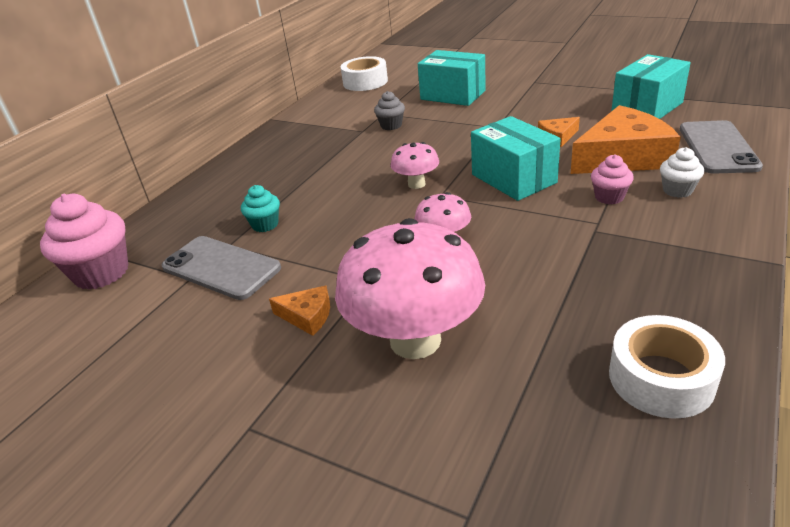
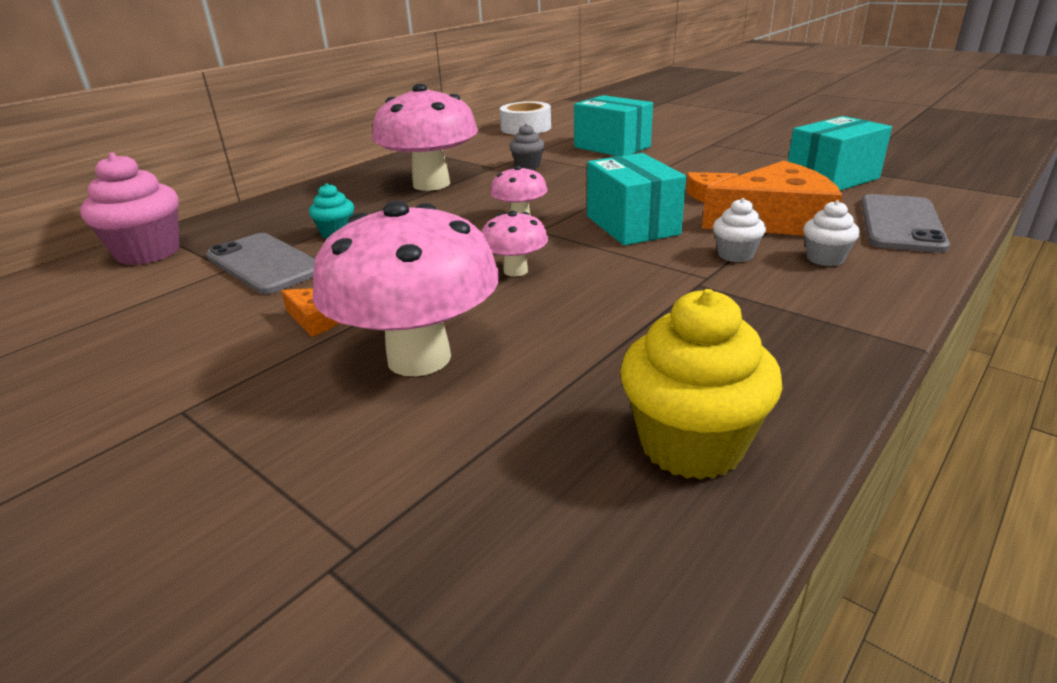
camera: 10 degrees right, 5 degrees down
(317, 158) = (431, 184): none -> pink mushroom
(609, 197) = (735, 255): pink cupcake -> white cupcake
(661, 378) = (691, 444): white tape -> yellow cupcake

